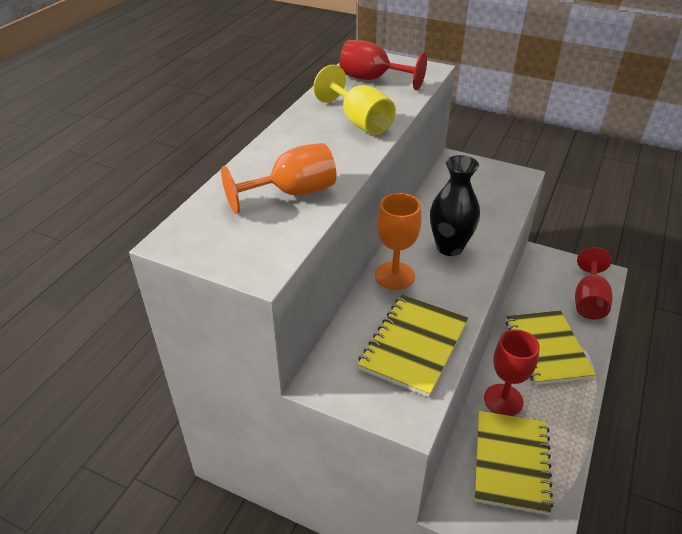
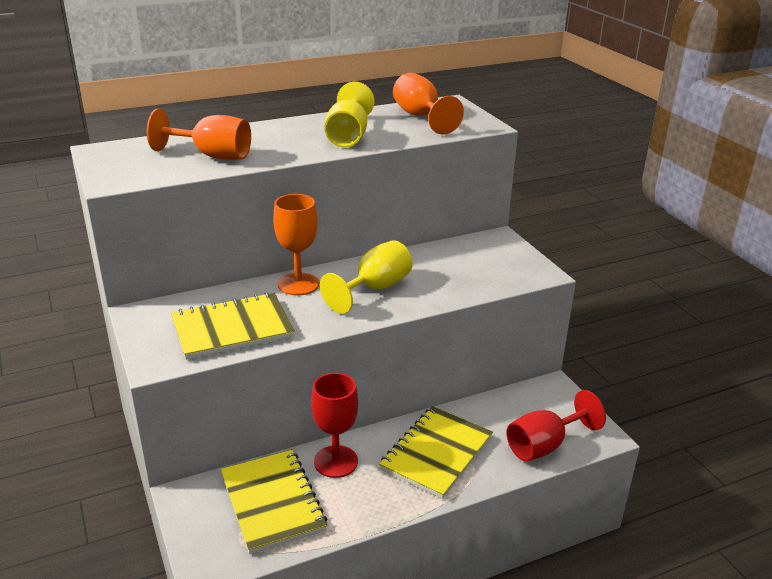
camera: 40 degrees right, 10 degrees down
(373, 79) = (421, 117): red goblet -> orange goblet
(449, 247) = (375, 288): black vase -> yellow goblet
(511, 462) = (272, 502): yellow notebook -> yellow notebook turned 75 degrees counterclockwise

